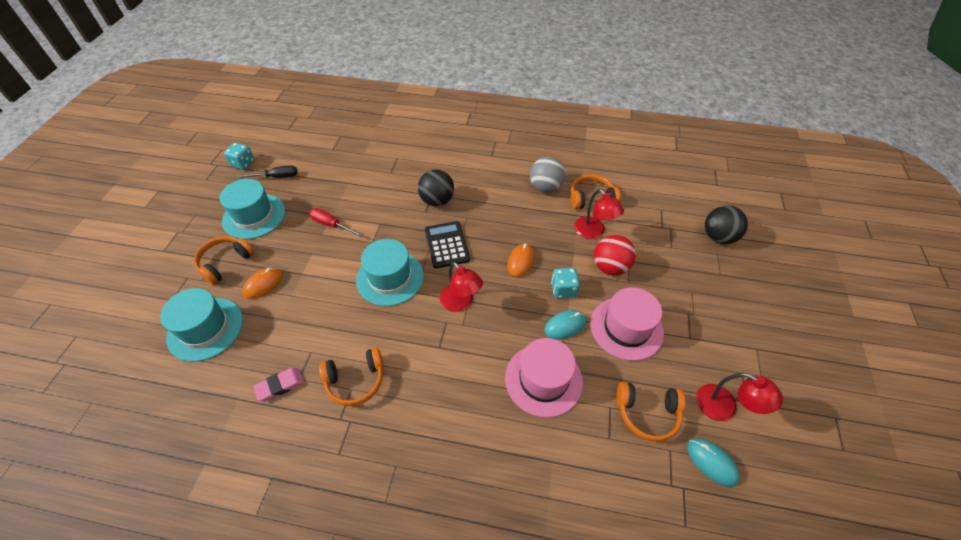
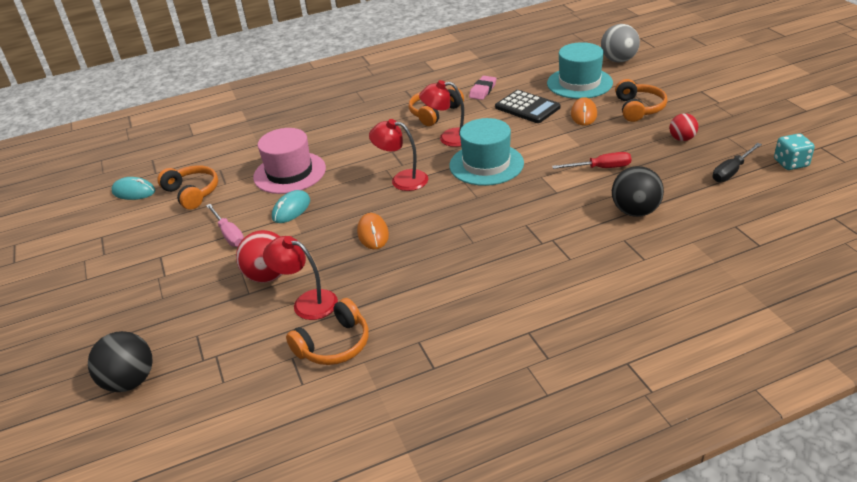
camera: 150 degrees right, 15 degrees down
(254, 216) = (682, 139): turquoise hat -> red ball
(437, 200) = (527, 240): black ball -> black ball (635, 211)
(446, 245) = (465, 209): black calculator -> black calculator (527, 107)
(545, 187) = (409, 326): grey ball -> grey ball (618, 60)
(563, 289) = (310, 233): turquoise dice -> none
(626, 328) = (229, 234): pink hat -> pink screwdriver
(647, 413) = (192, 193): orange headphones -> orange headphones turned 75 degrees clockwise
(724, 408) = (123, 224): red lamp -> red lamp (448, 138)

